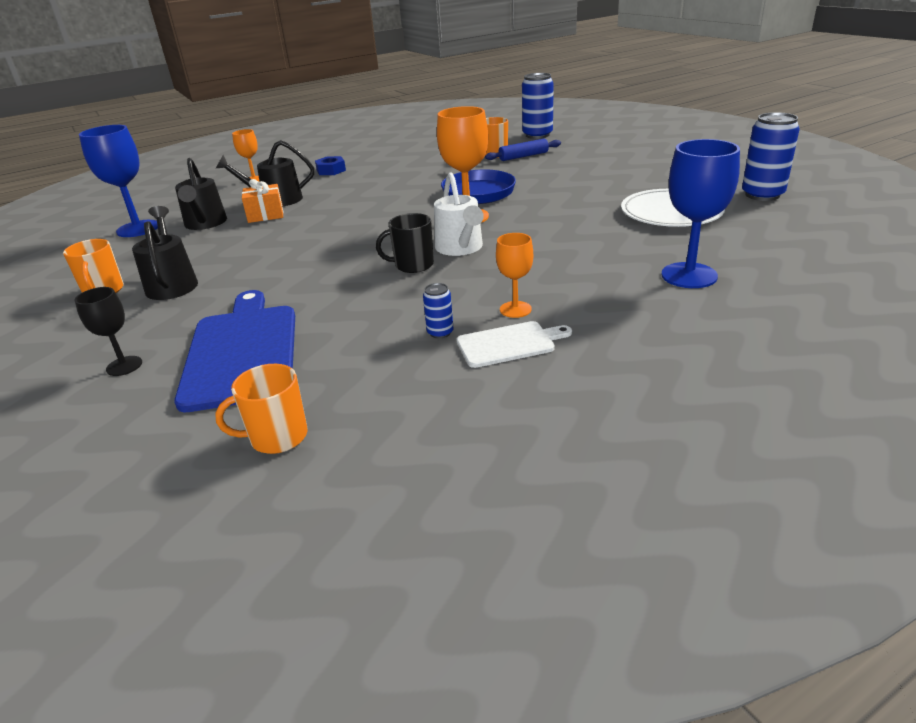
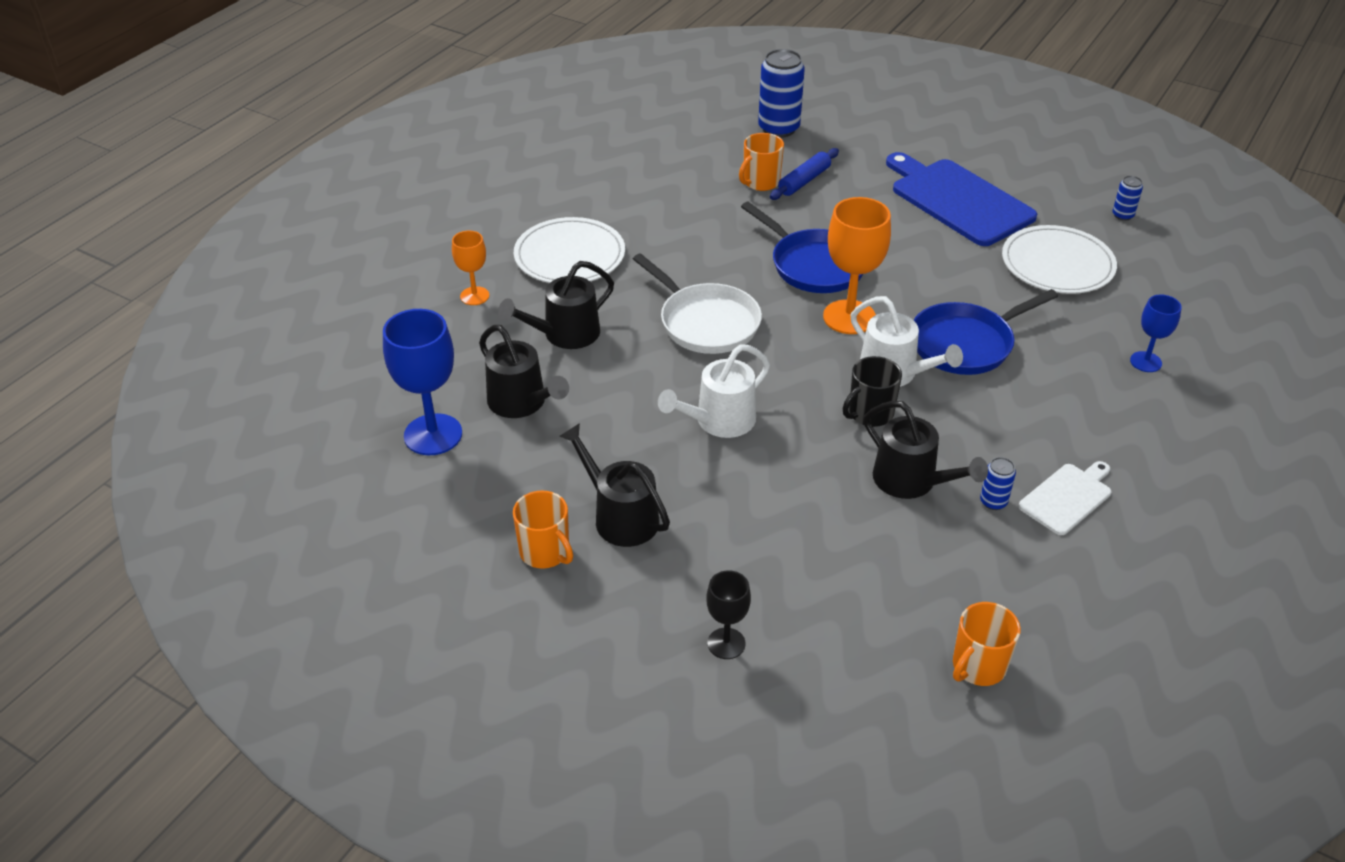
camera: 30 degrees left, 10 degrees up
(242, 351) = (828, 585): blue cutting board -> blue cutting board (958, 200)
(265, 215) = (587, 367): orange gift -> none
(304, 251) = (718, 421): none -> white watering can
(331, 170) = (569, 255): blue nut -> white plate
(367, 206) = (705, 322): none -> white pan
(391, 307) = (912, 482): none -> black watering can
(515, 309) = (1033, 451): orange goblet -> none
(539, 242) = (966, 343): none -> blue pan
(689, 275) = (1145, 362): blue goblet -> blue goblet, size x0.56
(762, 195) = (1122, 215): blue can -> blue can, size x0.48

